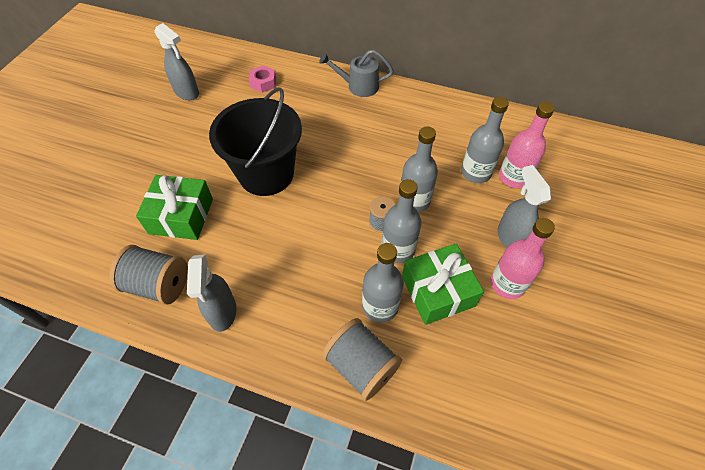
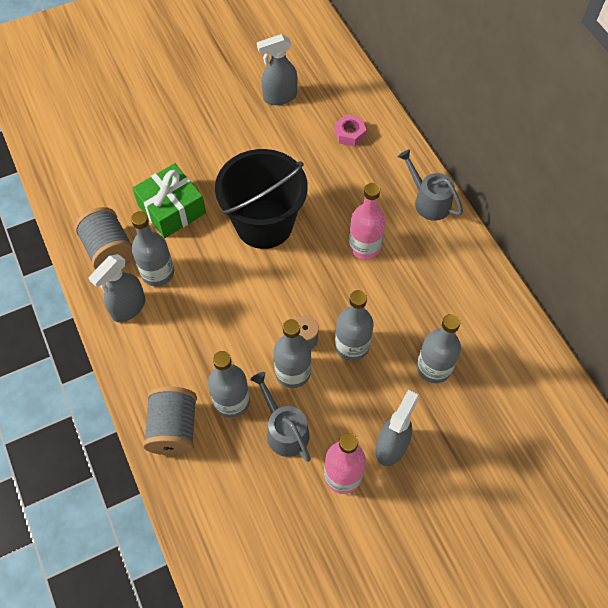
camera: 45 degrees right, 5 degrees up
(187, 92) = (279, 97): grey spray bottle -> grey spray bottle turned 75 degrees clockwise
(219, 267) = (157, 273): none -> grey bottle
(438, 291) = (284, 430): green gift -> grey watering can
(513, 177) = (462, 401): pink bottle -> pink bottle (364, 246)

